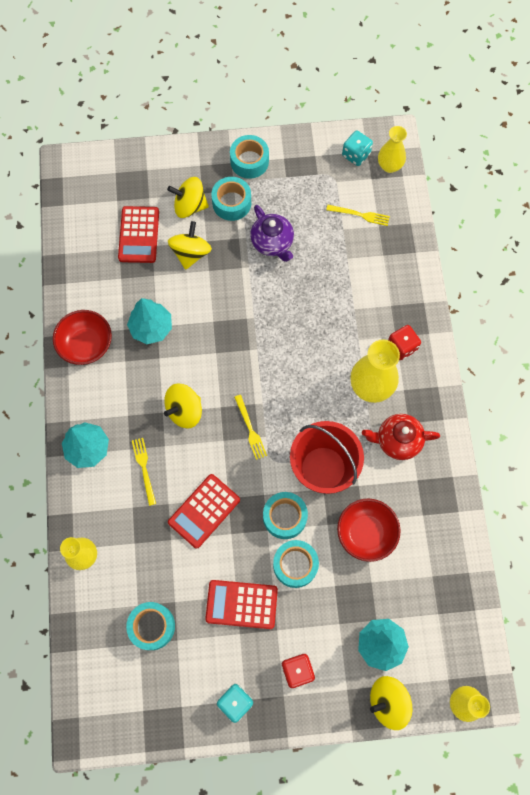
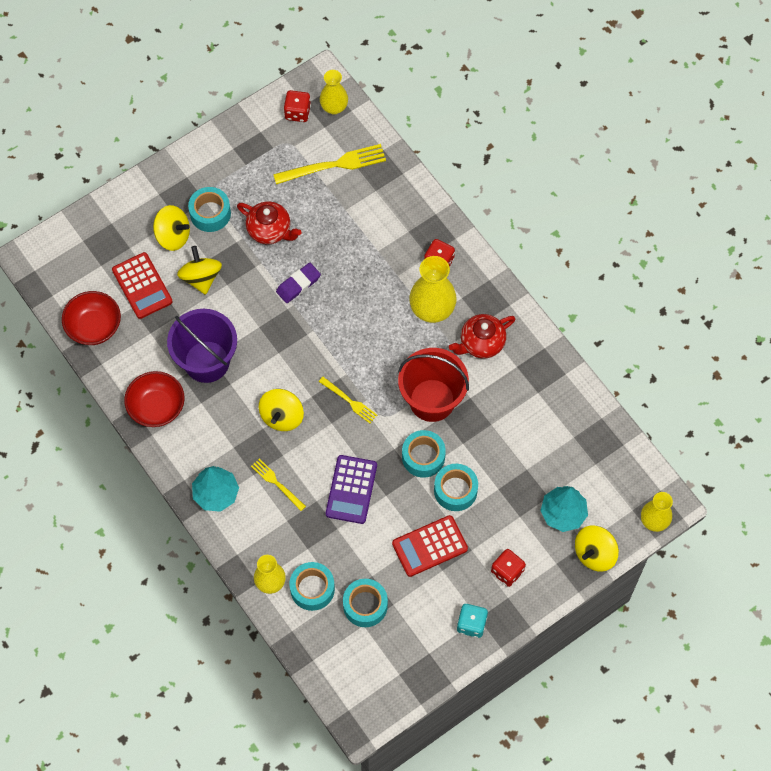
camera: 30 degrees left, 5 degrees down
(151, 328) = (206, 361): turquoise tree -> purple bucket
(190, 206) = (173, 236): yellow spinning top -> yellow spinning top turned 135 degrees counterclockwise
(204, 511) = (351, 489): red calculator -> purple calculator
(249, 161) = (203, 167): turquoise tape -> turquoise tape (312, 589)
(268, 302) = (298, 284): none -> purple eraser
(272, 243) = (270, 230): purple teapot -> red teapot
(356, 155) = (297, 112): turquoise dice -> red dice
(360, 215) = (334, 165): yellow fork -> yellow fork, size x1.73
(366, 533) = (499, 432): red bowl -> red bowl (94, 327)

